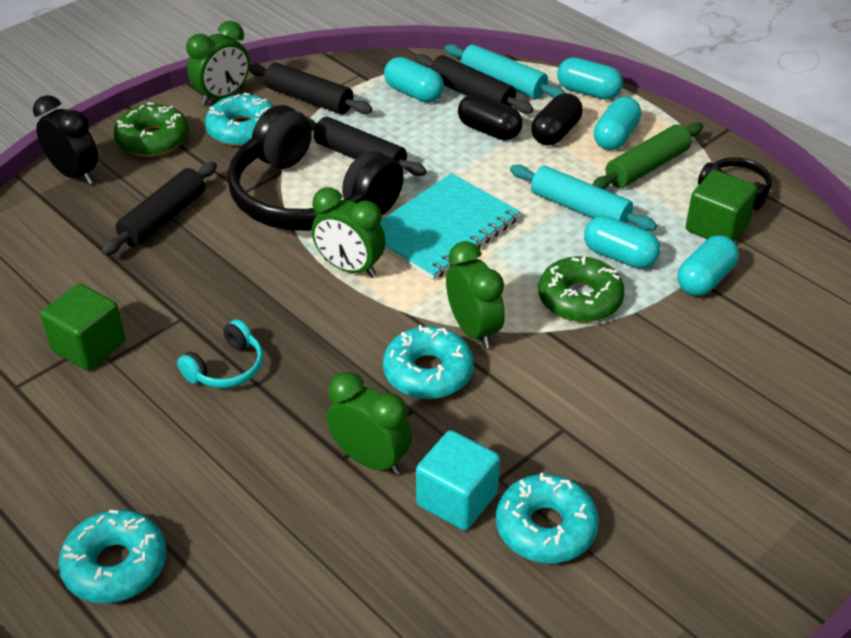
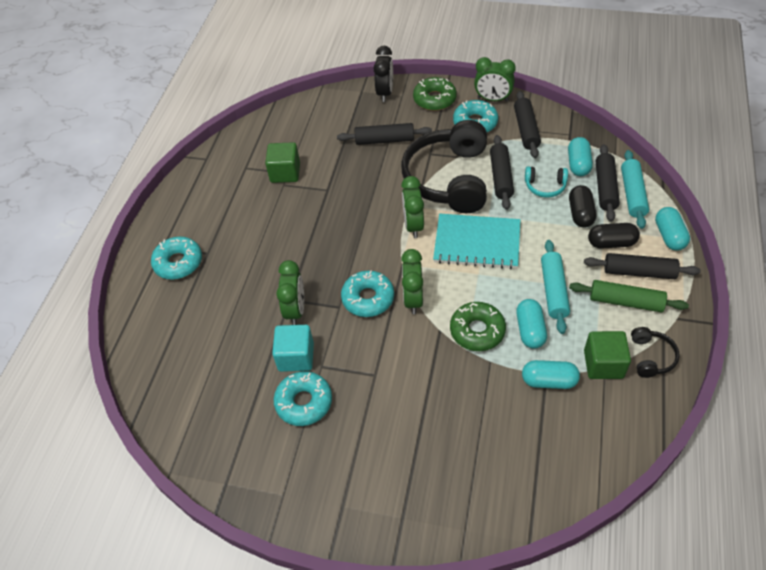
camera: 60 degrees right, 10 degrees up
(226, 368) = (310, 225): turquoise headphones -> turquoise headphones (545, 186)
(473, 330) = (413, 299): green clock -> green clock turned 150 degrees clockwise
(615, 137) = (639, 272): turquoise capsule -> black rolling pin

